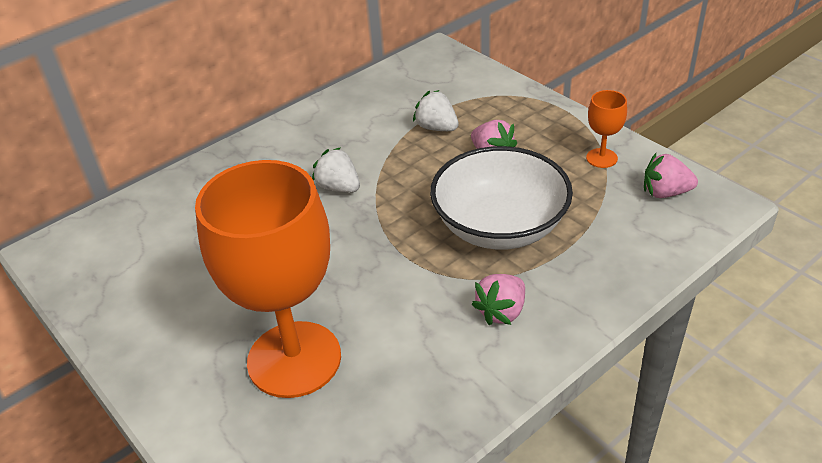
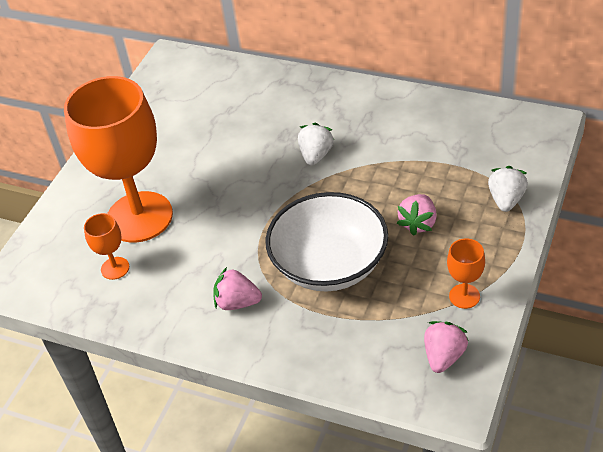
camera: 65 degrees right, 5 degrees up
(361, 409) = (115, 268): none -> orange goblet
(436, 128) = (430, 174): white strawberry -> white strawberry (506, 200)
(665, 193) = (444, 356): pink strawberry -> pink strawberry turned 45 degrees clockwise

